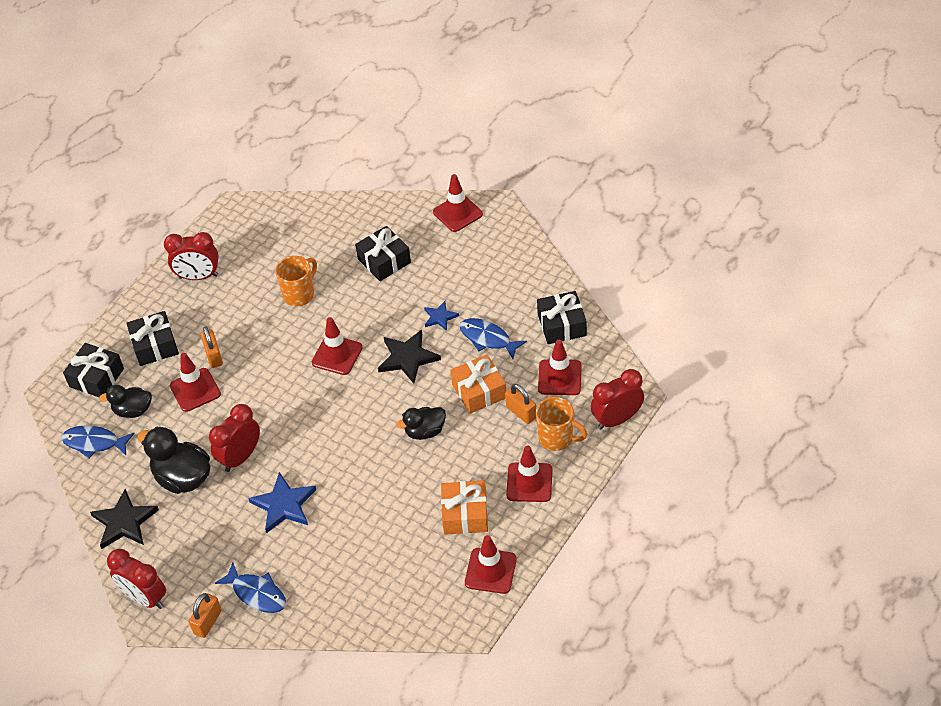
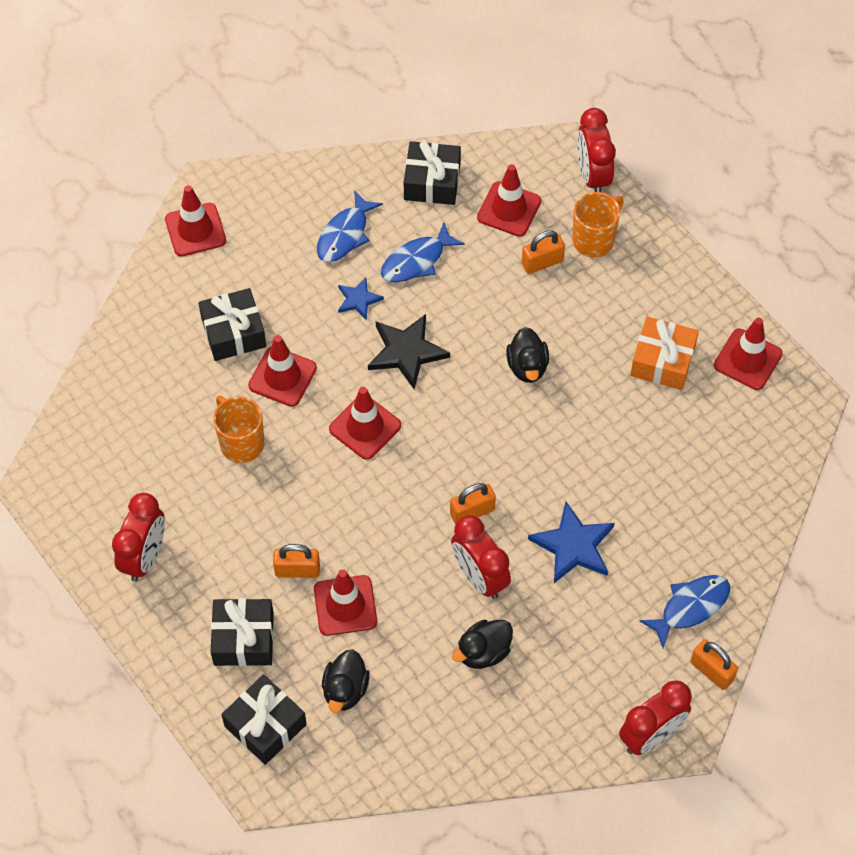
camera: 75 degrees left, 10 degrees up
(94, 442) = (378, 750): blue fish -> blue fish (345, 235)
(124, 522) = (525, 737): black star -> none
(183, 478) = (483, 652): black duck -> black duck, size x0.63
(291, 436) = (472, 512): none -> orange padlock
(479, 391) = (492, 294): orange gift -> none
(529, 482) = (644, 286): red traffic cone -> red traffic cone (282, 377)

